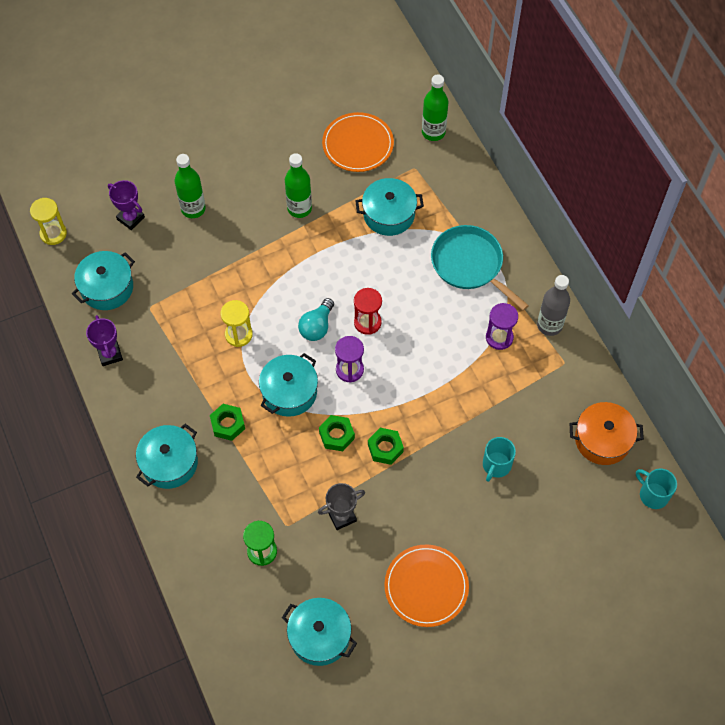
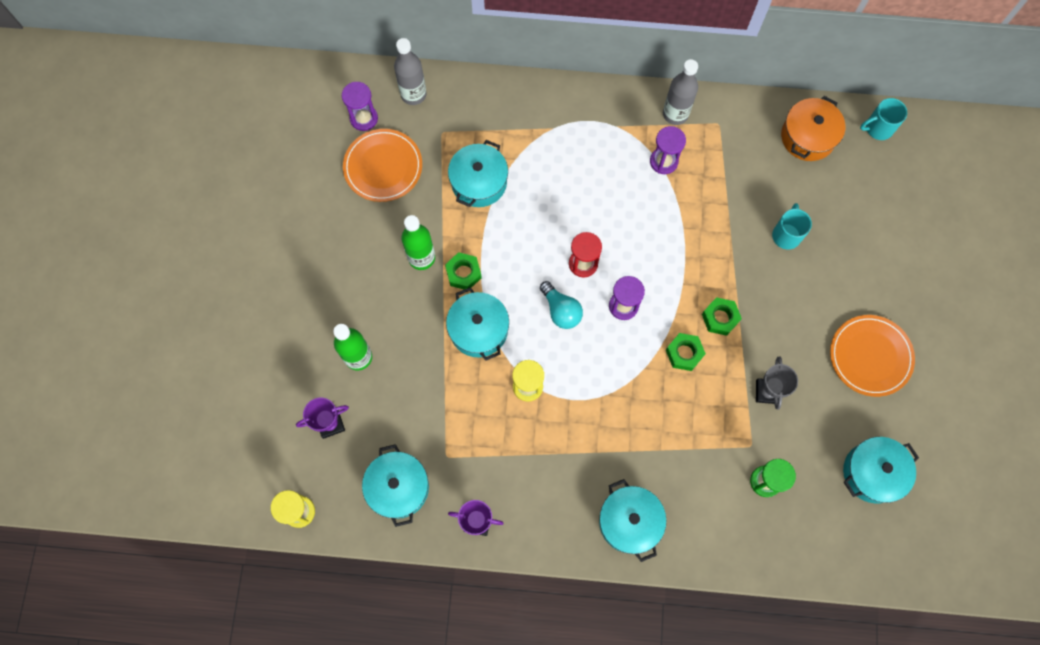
camera: 60 degrees left, 10 degrees up
(228, 424) = (618, 446): green nut -> green nut (463, 273)
(289, 392) = (616, 372): turquoise pot -> turquoise pot (478, 329)
(389, 111) = (364, 118): none -> purple hourglass
(433, 132) = (413, 94): green bottle -> grey bottle
(469, 264) = (575, 143): turquoise pan -> none
(496, 465) = (786, 235): turquoise mug -> turquoise mug turned 135 degrees counterclockwise

